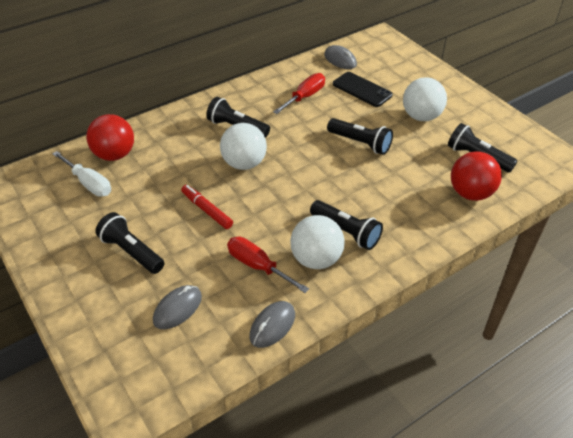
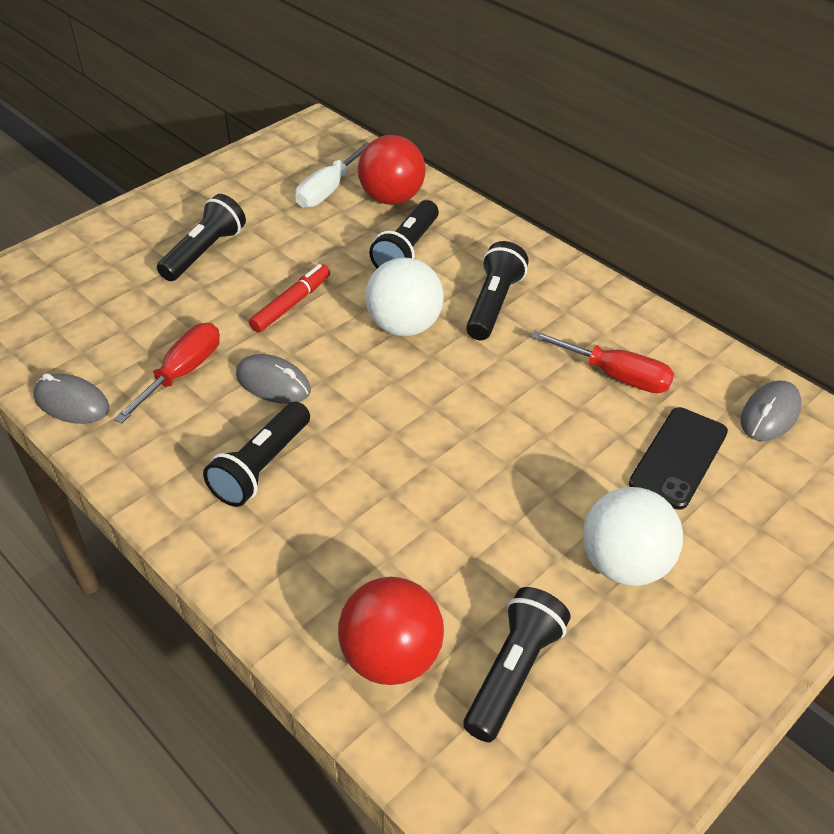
camera: 80 degrees right, 0 degrees up
(177, 309) = (107, 310): grey mouse -> grey mouse (273, 383)
(316, 259) = (198, 436): white ball -> none
(360, 143) = (502, 468): black flashlight -> black flashlight (407, 250)

